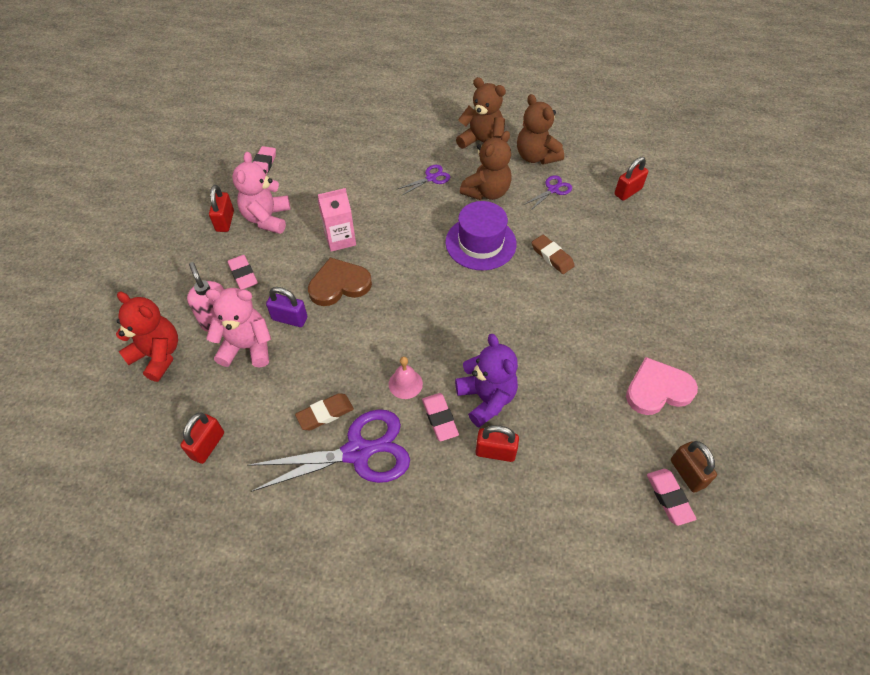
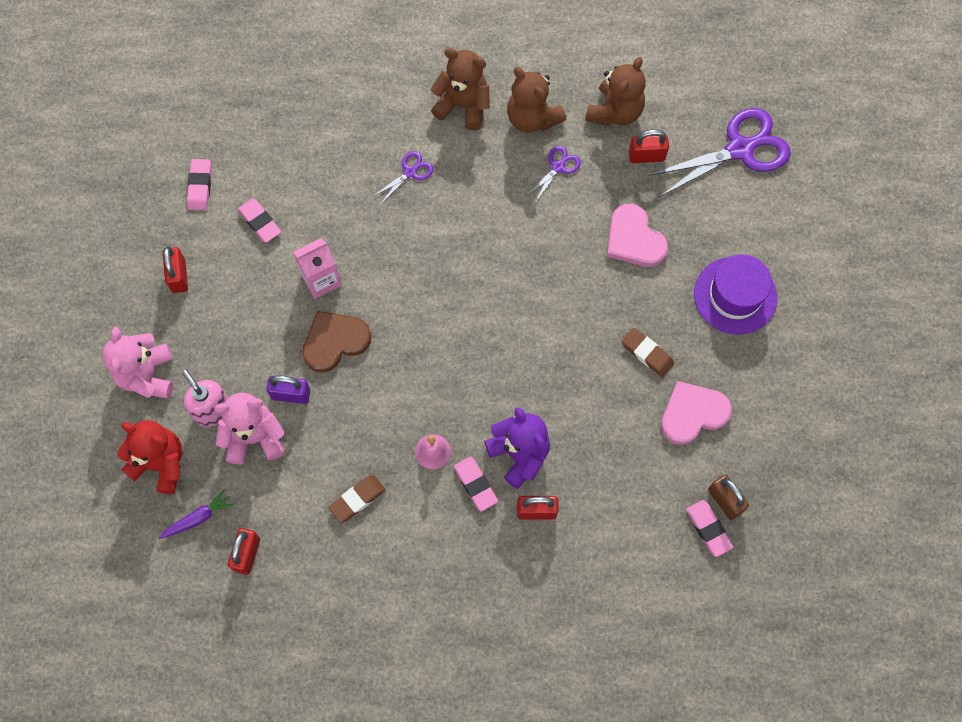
camera: 10 degrees left, 15 degrees up
(174, 406) = (198, 518): none -> purple carrot
(243, 274) = (222, 346): pink eraser -> pink eraser (260, 222)
(267, 218) = (228, 264): pink teddy bear -> pink teddy bear (147, 375)
(357, 452) = (400, 535): purple scissors -> purple scissors (740, 149)
(480, 243) = (484, 259): purple hat -> purple hat (735, 295)
(487, 192) = (480, 183): brown teddy bear -> brown teddy bear (615, 112)
(552, 256) = (567, 264): brown eraser -> brown eraser (647, 354)
(612, 246) = (634, 239): none -> pink heart
(628, 192) = (646, 156): red padlock -> red padlock turned 45 degrees clockwise

